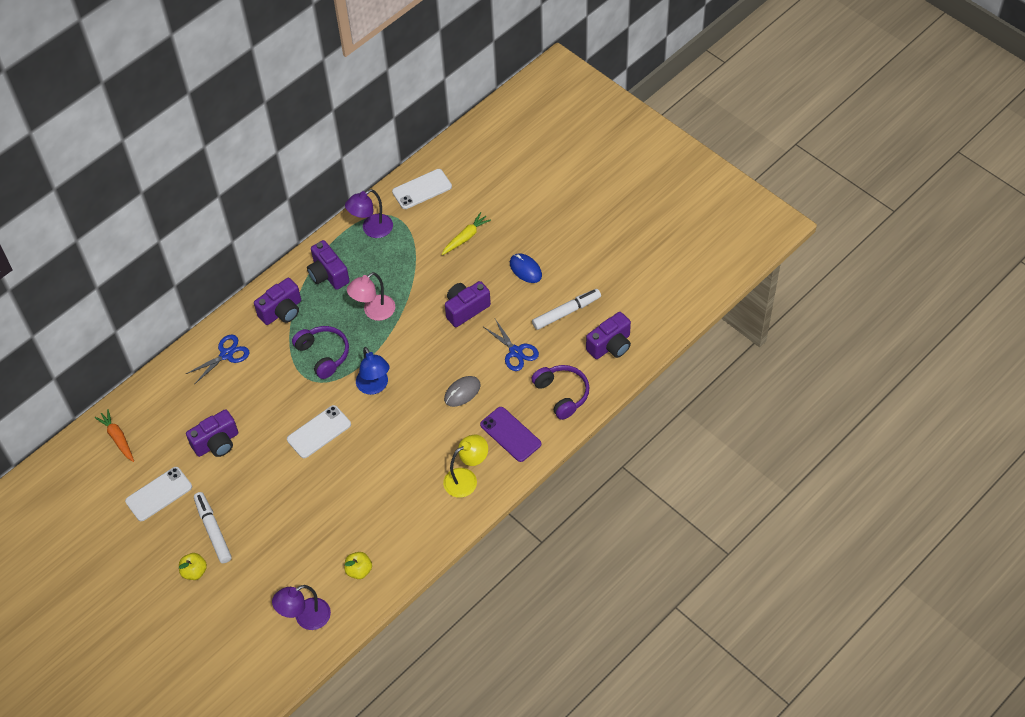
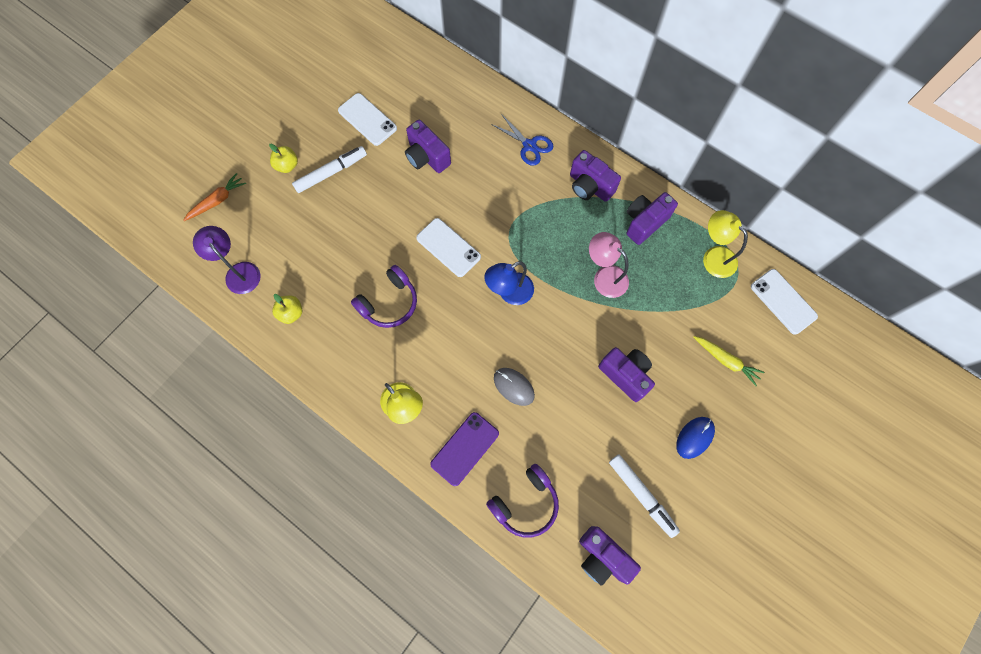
camera: 80 degrees right, 15 degrees up
(118, 438) = (424, 74): orange carrot -> orange carrot (217, 201)
(323, 354) = (542, 235): purple headphones -> purple headphones (389, 303)
(372, 229) = (714, 256): purple lamp -> yellow lamp
(515, 352) = (576, 440): blue scissors -> none

